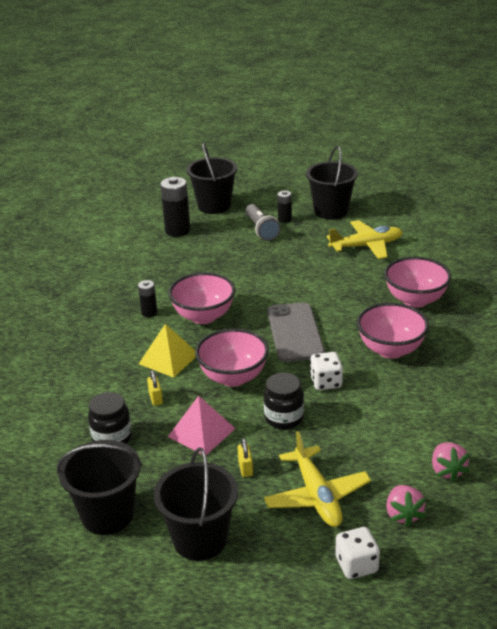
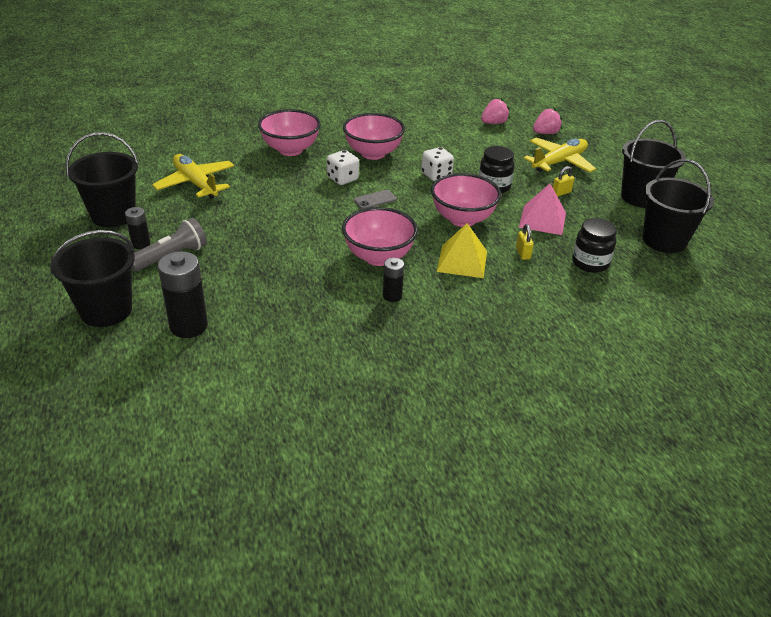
camera: 115 degrees left, 5 degrees up
(155, 398) = (523, 253): yellow padlock -> yellow padlock turned 60 degrees counterclockwise
(295, 332) = (375, 200): grey phone -> grey phone, size x0.46
(356, 565) = (600, 143): white dice -> white dice (342, 179)

